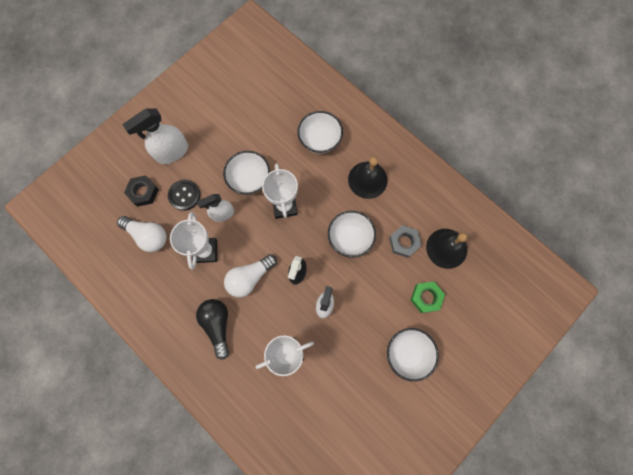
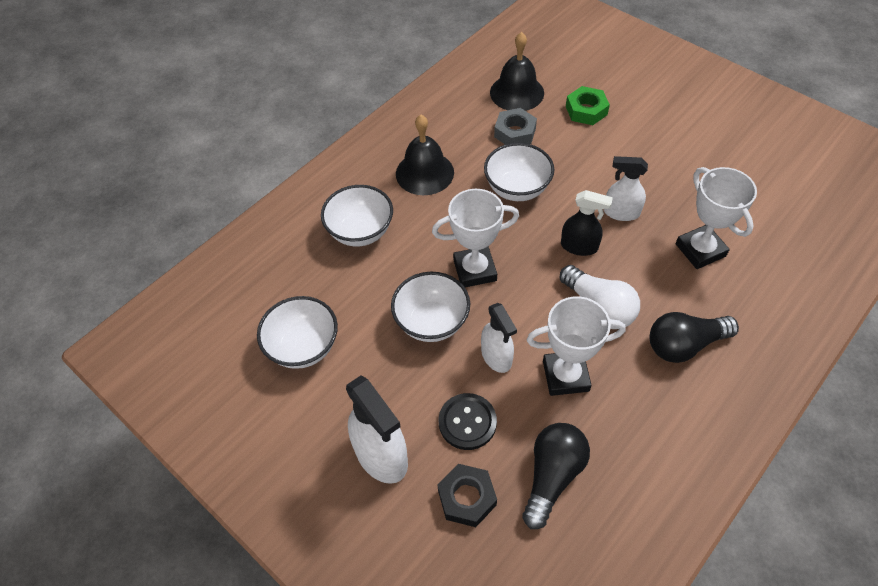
camera: 90 degrees left, 20 degrees down
(148, 236) = (552, 476): white light bulb -> black light bulb
(408, 353) = (662, 126): white bowl -> white bowl (303, 347)

